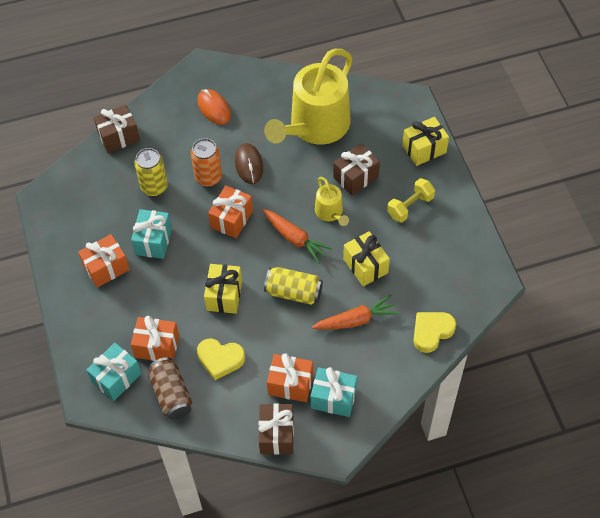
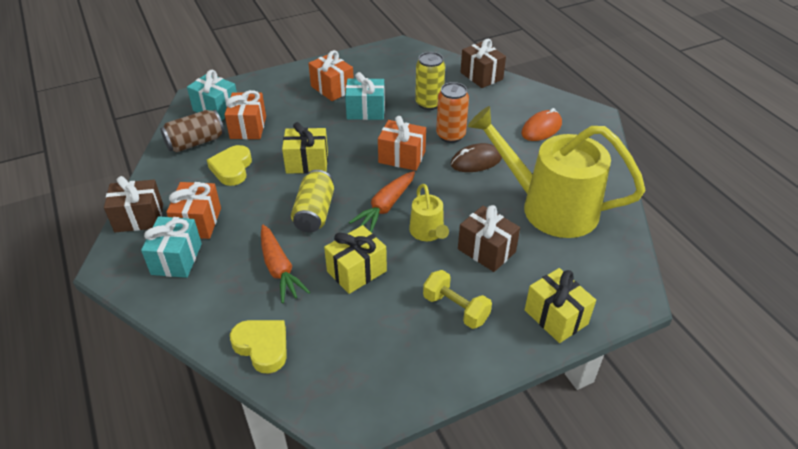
camera: 80 degrees right, 15 degrees down
(330, 213) = (428, 232): yellow watering can -> yellow watering can turned 75 degrees counterclockwise

